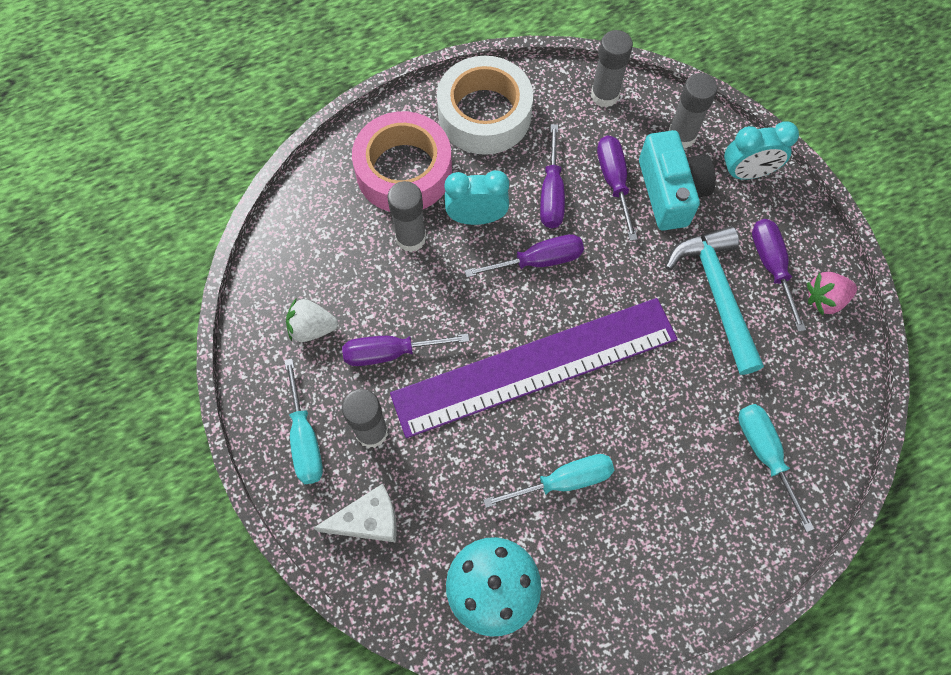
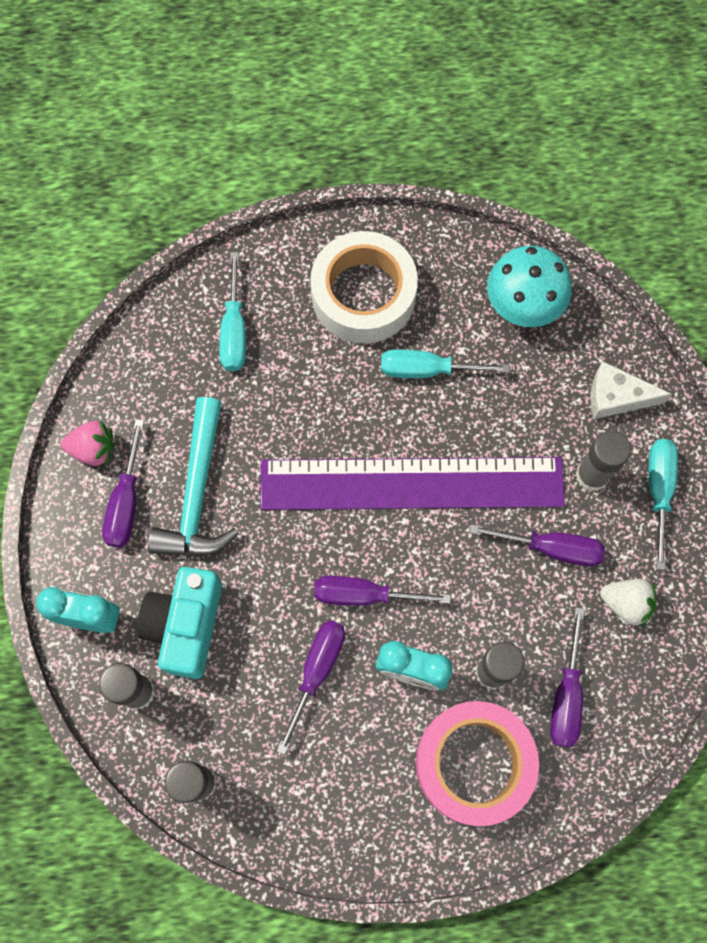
camera: 160 degrees left, 5 degrees up
(484, 114) = (353, 809): white tape -> white tape (363, 295)
(614, 182) = (241, 660): purple screwdriver -> purple screwdriver (566, 694)

